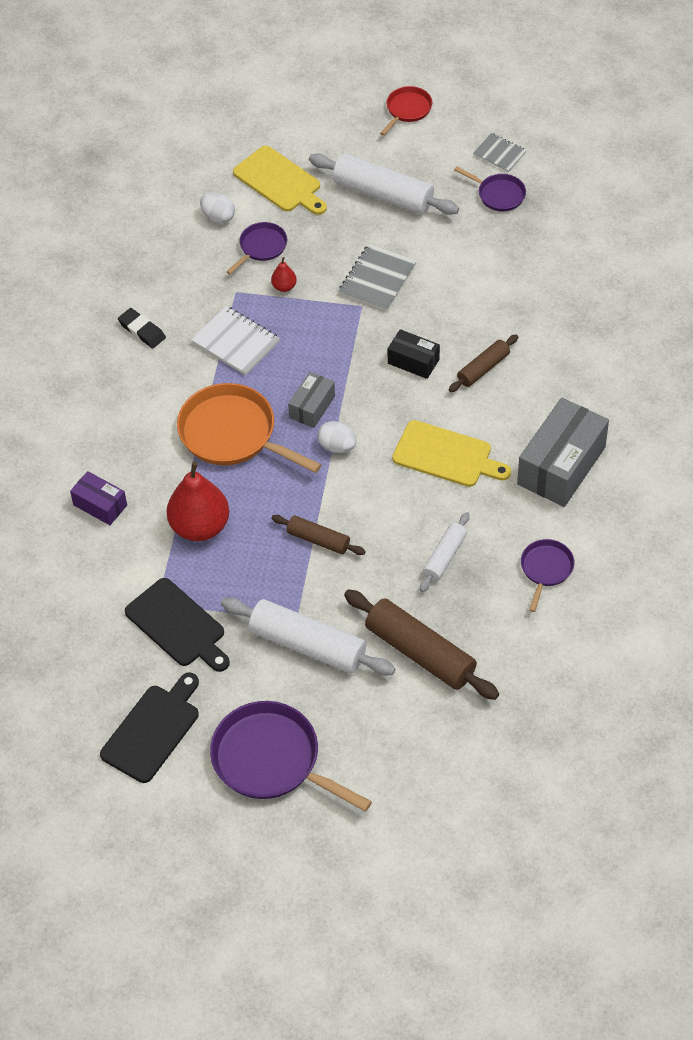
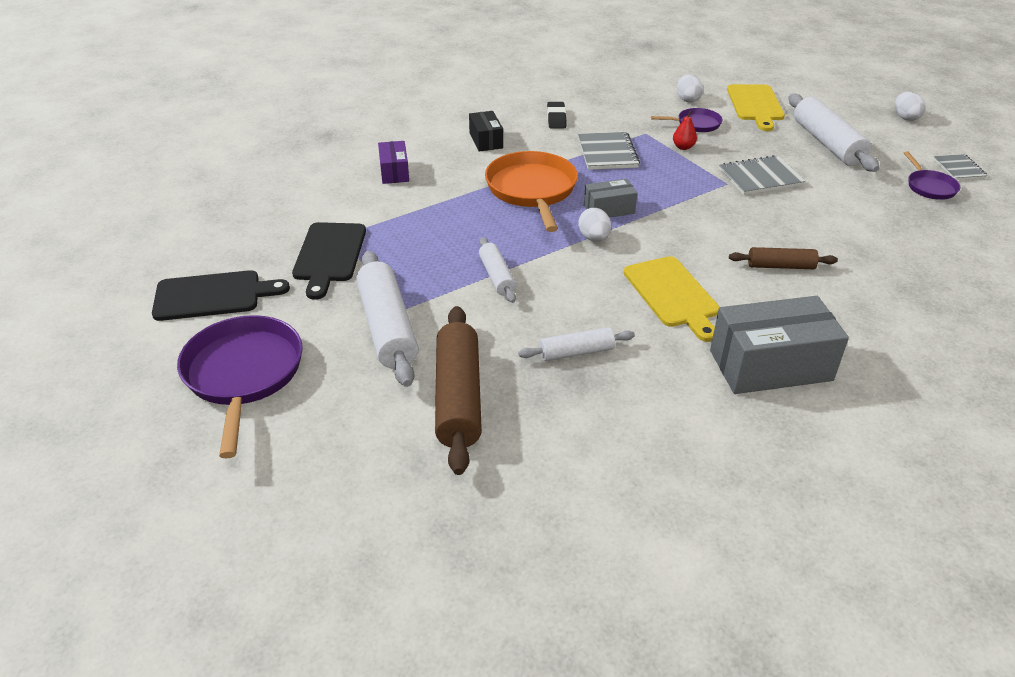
camera: 45 degrees right, 15 degrees down
(200, 526) = (432, 218): red pear -> none
(236, 342) = (607, 153): white notebook -> grey notebook
(318, 540) = (497, 276): brown rolling pin -> white rolling pin
(407, 110) = (905, 117): red pan -> white egg
(413, 361) = (725, 230): black box -> black box (486, 140)
(546, 569) = (653, 424): purple pan -> none

